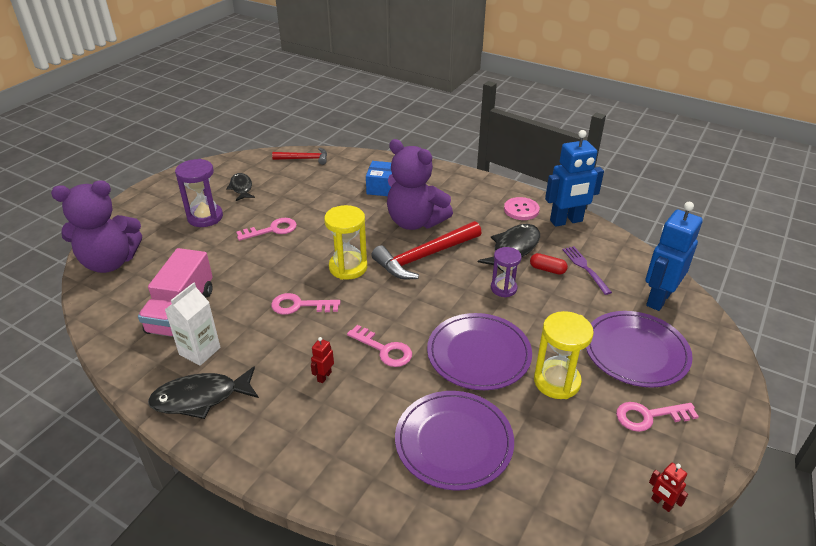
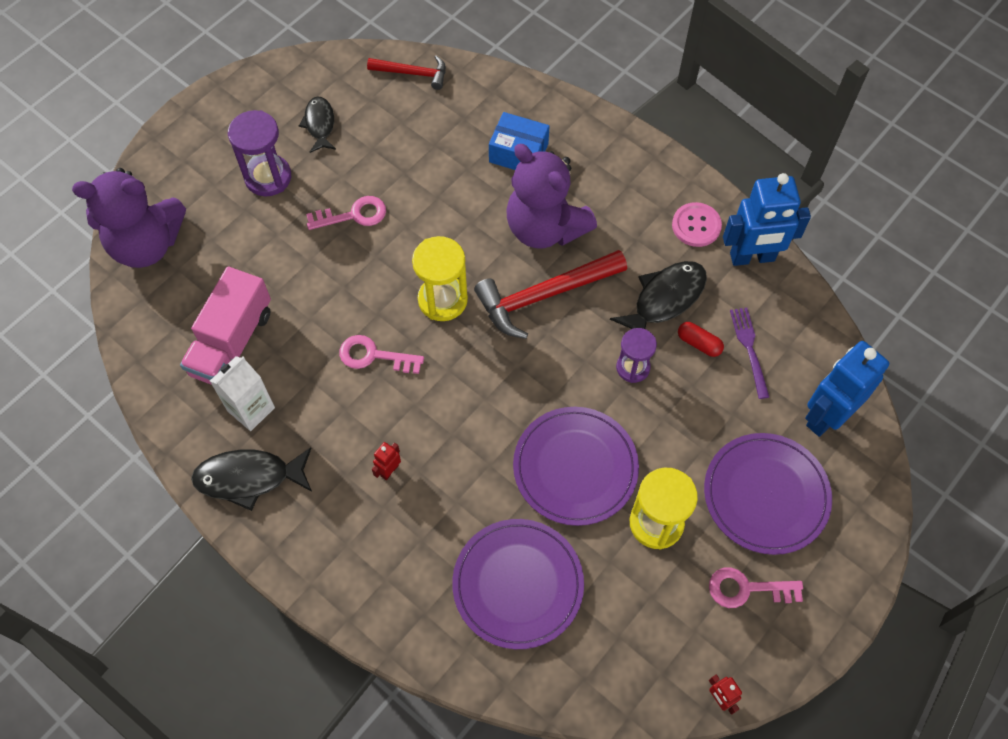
camera: 10 degrees right, 25 degrees up
(384, 349) = (465, 442): pink key -> none

